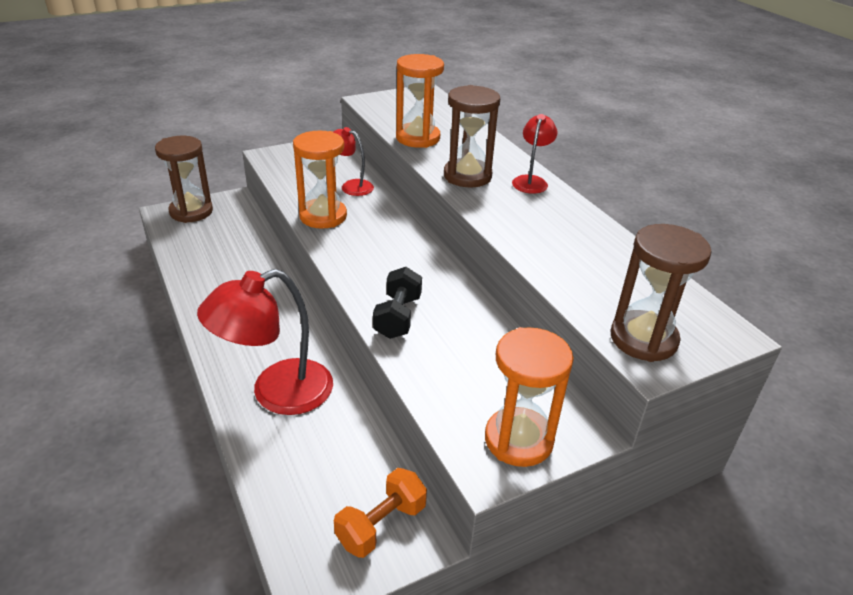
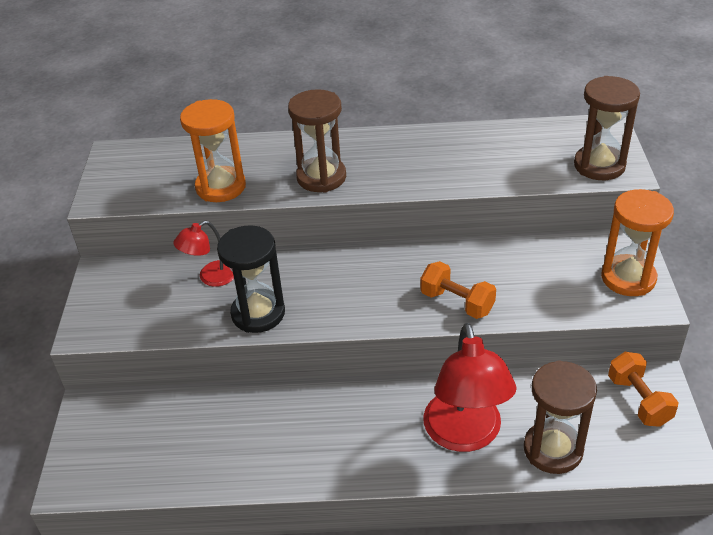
camera: 60 degrees left, 5 degrees up
(191, 211) = (87, 455): brown hourglass -> brown hourglass (553, 449)
(323, 216) = (258, 313): orange hourglass -> black hourglass
(398, 317) = (457, 302): black dumbbell -> orange dumbbell
(531, 181) = (355, 143): red lamp -> none

